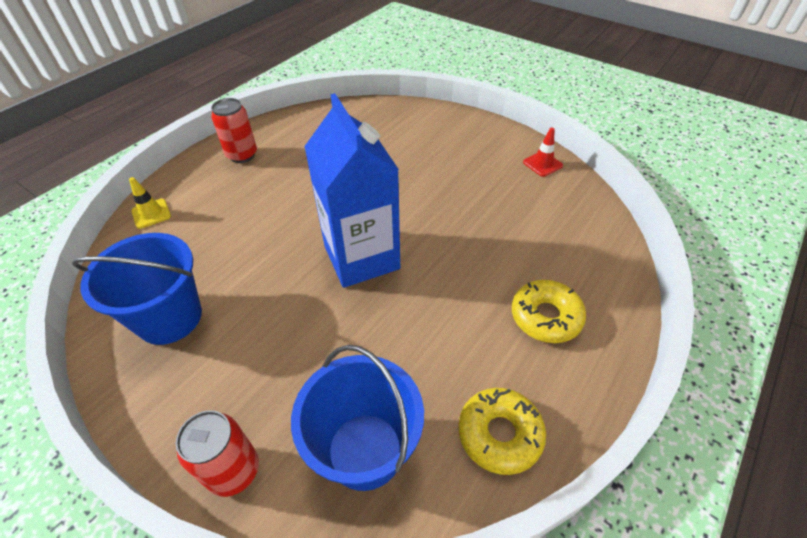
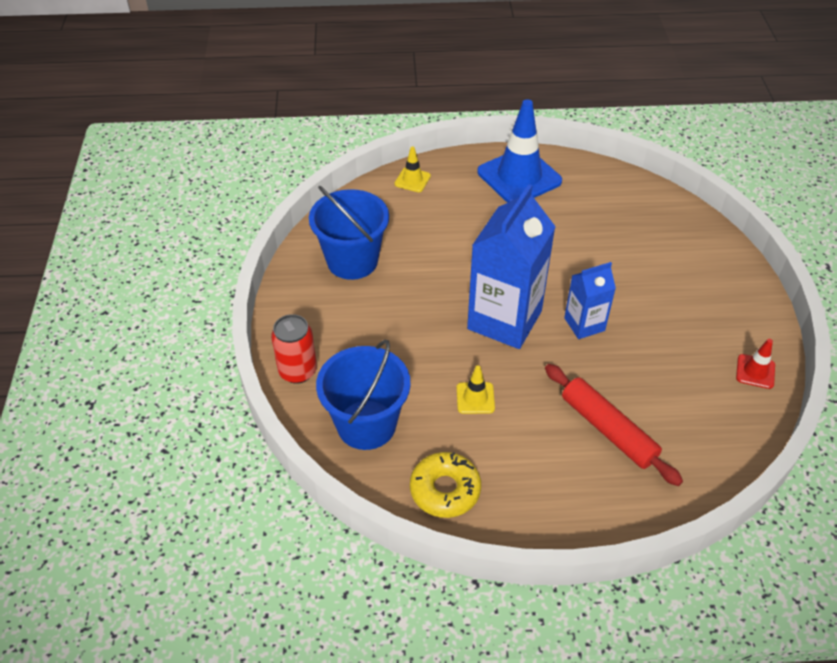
camera: 50 degrees right, 0 degrees up
(242, 155) = (519, 177): red can -> blue traffic cone
(417, 215) = (584, 324): none -> blue carton
(419, 334) = (475, 398): none -> yellow traffic cone
(528, 270) = (608, 430): none -> red rolling pin
(545, 317) = (572, 466): yellow donut -> none

